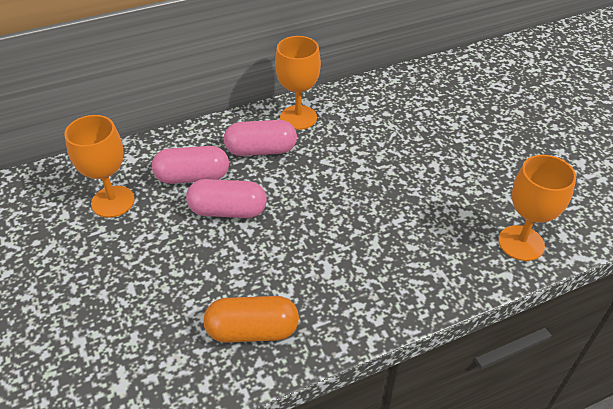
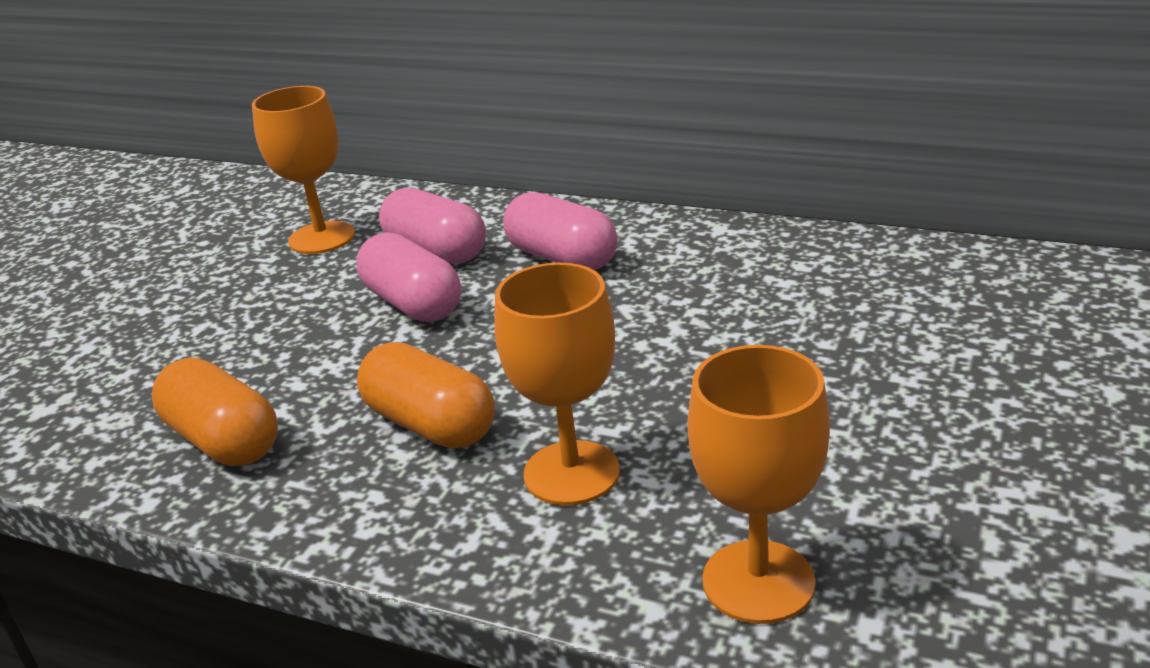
camera: 50 degrees right, 15 degrees down
(298, 117) = (675, 241): orange goblet -> orange goblet (571, 473)
(331, 261) = (430, 424): none -> orange capsule

